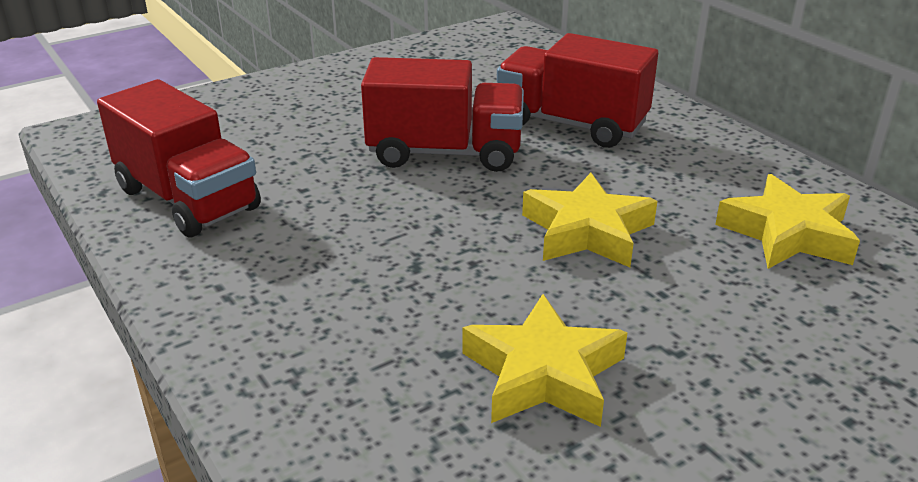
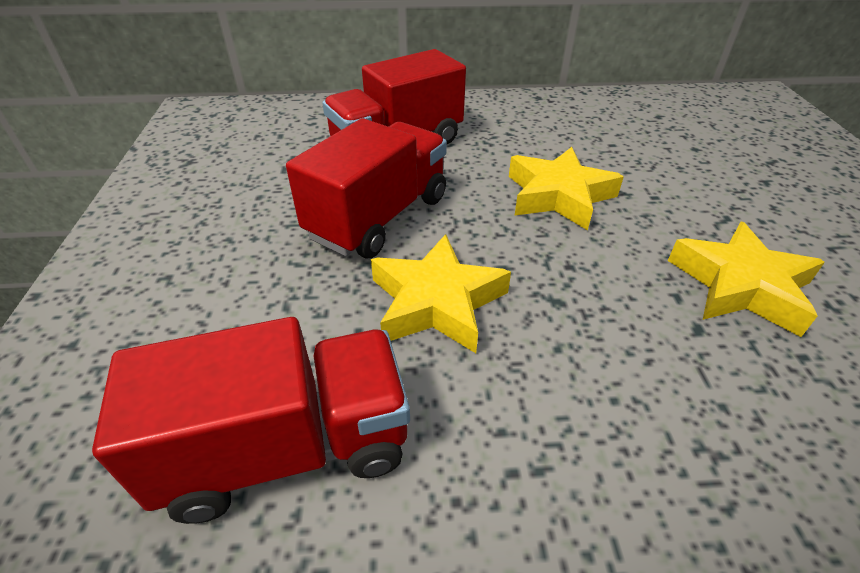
camera: 60 degrees left, 10 degrees up
(787, 233) = (608, 128): yellow star -> yellow star (436, 302)

